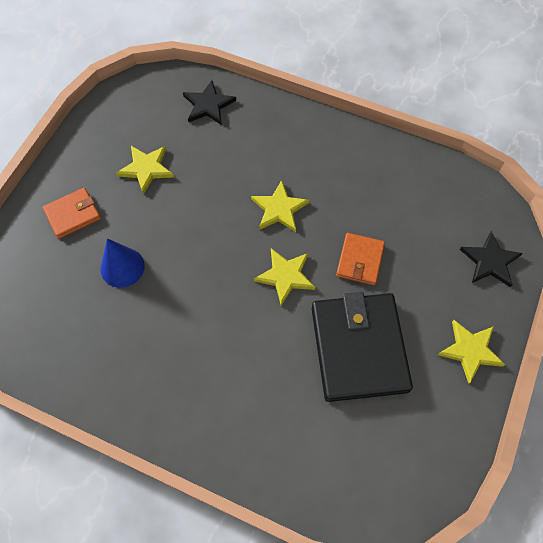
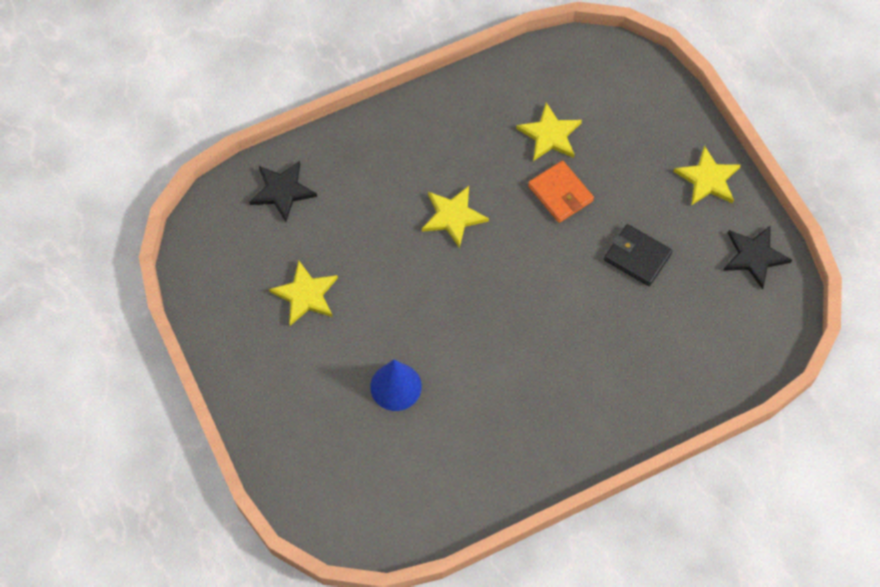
camera: 50 degrees left, 0 degrees up
(73, 214) = (298, 392): orange wallet -> none
(285, 276) = (523, 261): yellow star -> yellow star (550, 135)
(359, 348) = (637, 257): black wallet -> black wallet, size x0.51
(490, 261) = (647, 100): black star -> black star (754, 256)

